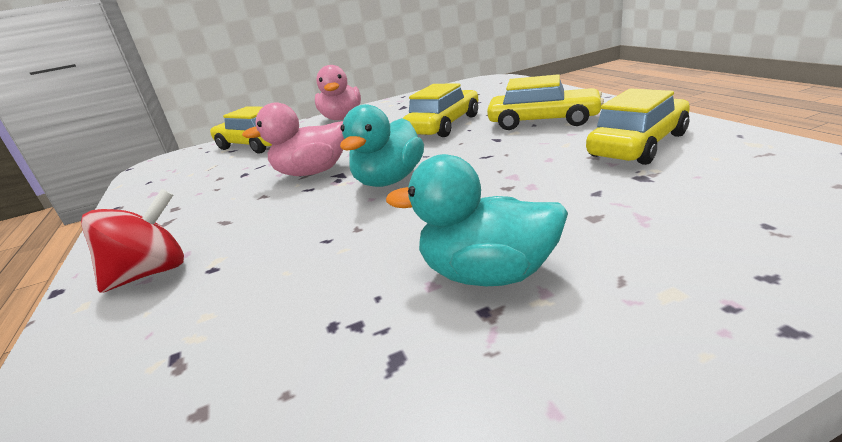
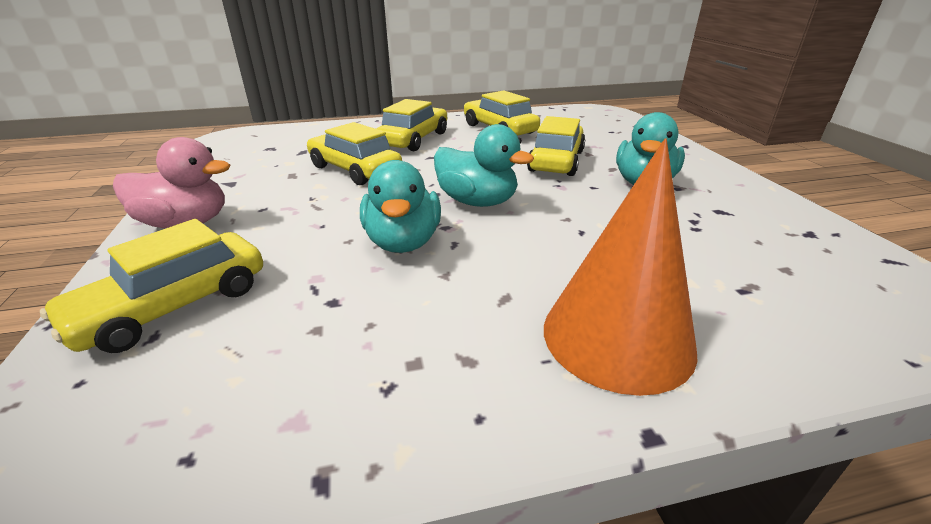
camera: 85 degrees left, 5 degrees up
(151, 273) = (617, 337): red spinning top -> orange cone
(312, 172) = (403, 242): pink duck -> turquoise duck
(535, 198) = (556, 161): none -> yellow car

